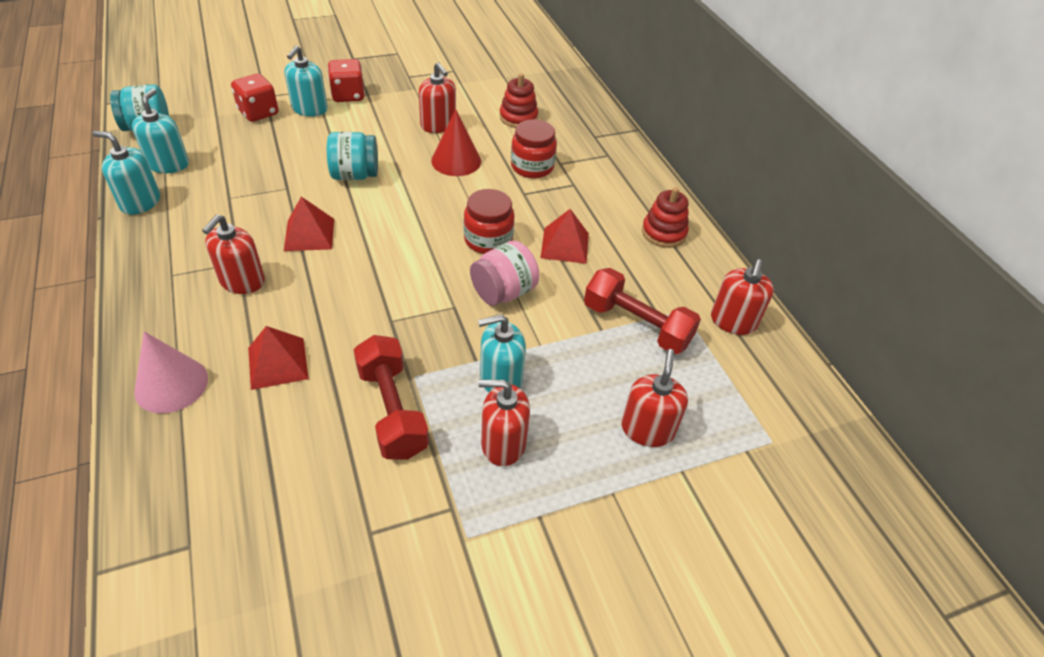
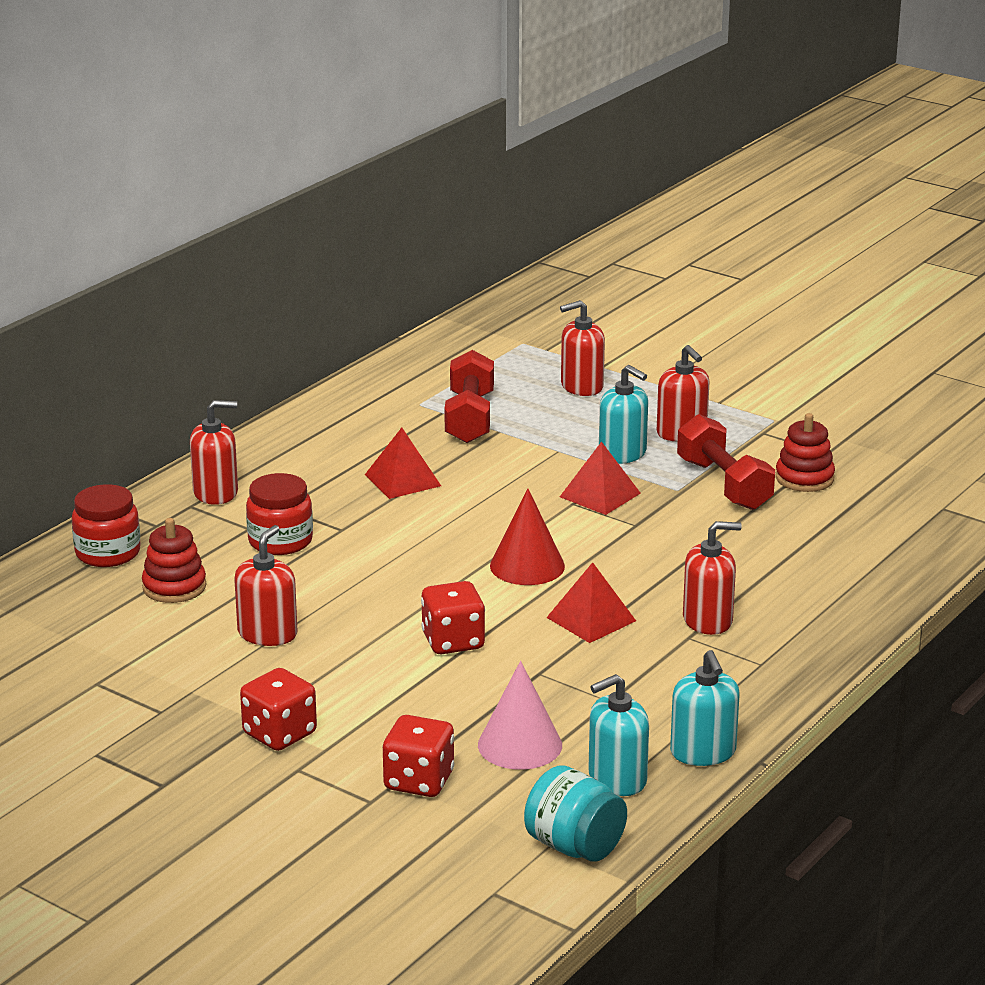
camera: 120 degrees left, 20 degrees down
(171, 384) = (858, 588): pink cone -> pink cone (520, 745)
(278, 363) = (761, 553): red pyramid -> red pyramid (600, 495)
(309, 109) = (356, 746): turquoise soap dispenser -> none
(355, 175) = (453, 641): turquoise jar -> red dice
(392, 410) = (724, 484): red dumbbell -> red dumbbell turned 60 degrees counterclockwise
(456, 161) = (333, 591): red cone -> red cone (527, 566)
(488, 240) = (452, 520): red jar -> red jar (108, 553)
(503, 292) = (517, 487): pink jar -> none
(663, 233) = (308, 438): red stacking toy -> red stacking toy (804, 478)
(733, 321) = (402, 381): red soap dispenser -> red soap dispenser (216, 493)

